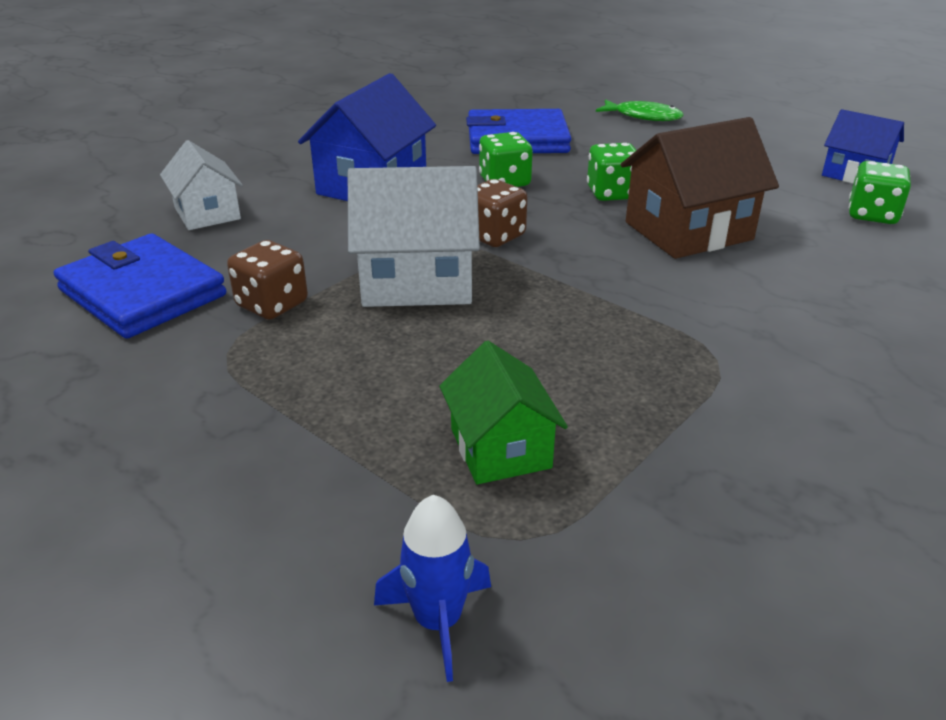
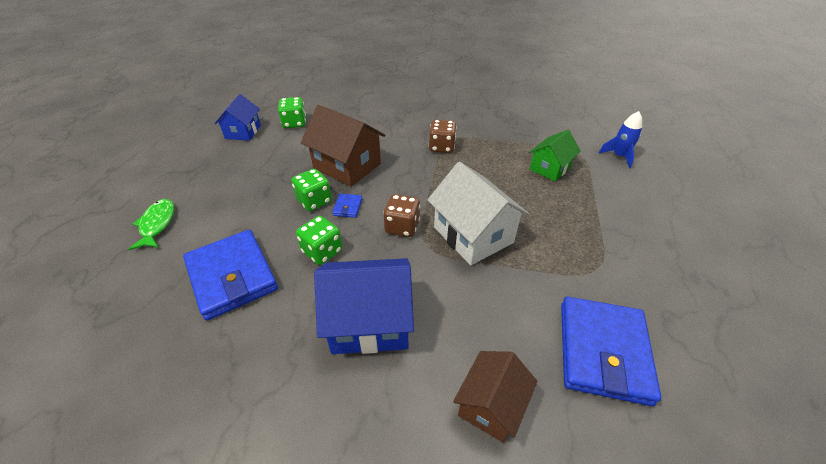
camera: 120 degrees left, 10 degrees up
(207, 213) = (491, 405): white house -> brown house
(272, 304) = (547, 279): brown dice -> brown dice (441, 147)
(576, 211) = (347, 207): none -> blue wallet

